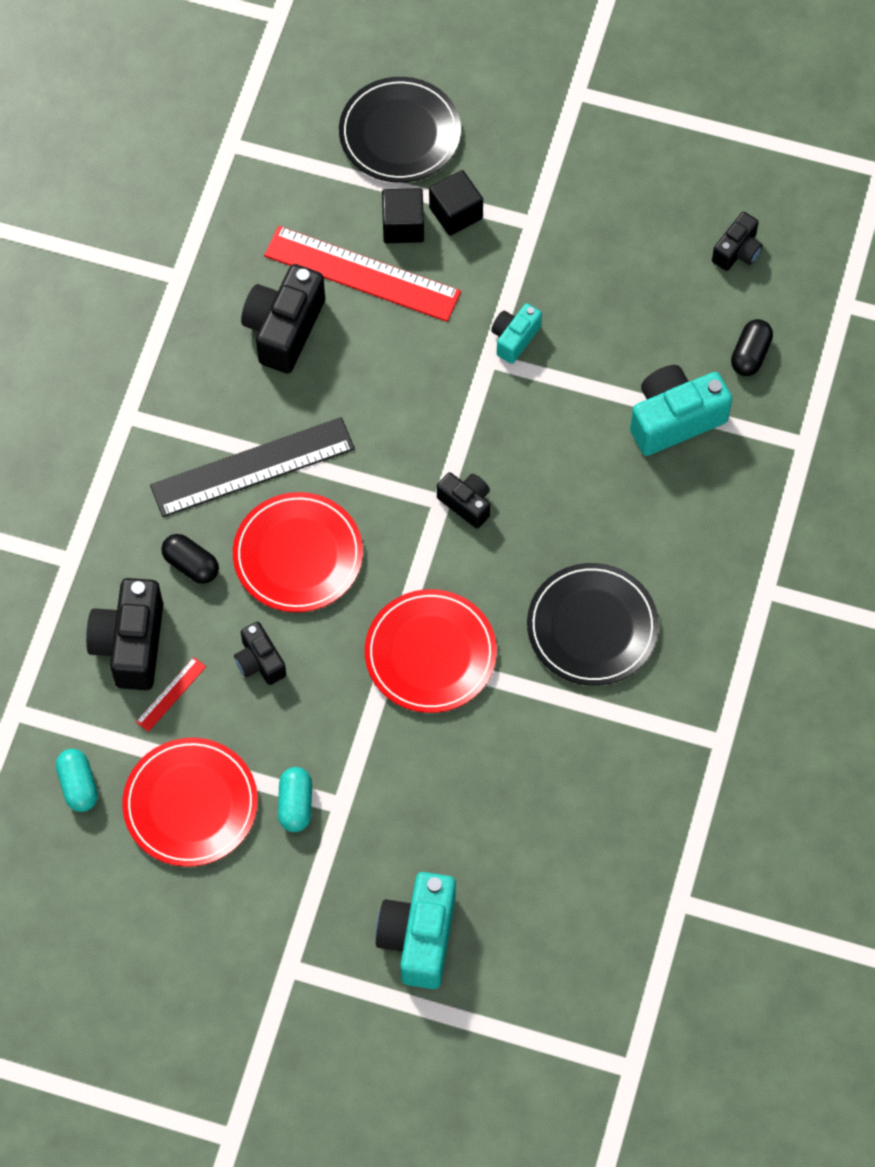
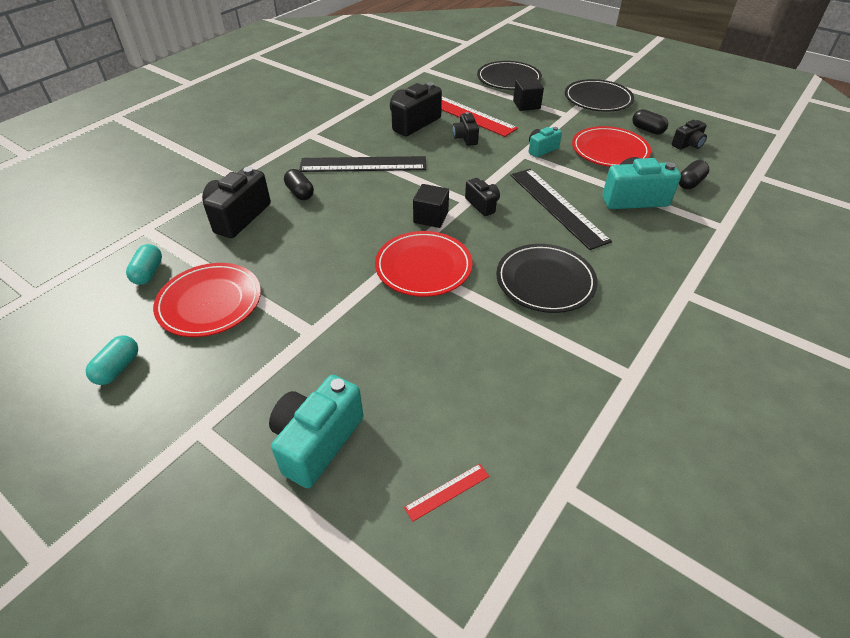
camera: 20 degrees right, 20 degrees down
(171, 694) = (243, 244): red ruler -> red ruler (447, 491)
(259, 662) = (309, 243): black camera -> black camera (465, 138)
(295, 804) = (280, 323): turquoise capsule -> turquoise capsule (118, 368)
(298, 555) = (365, 203): red plate -> red plate (609, 150)
(403, 226) = (496, 104): black cube -> black cube (431, 217)
(572, 155) = (598, 99): none -> black plate
(572, 473) = (557, 207): none -> black ruler
(669, 228) = (647, 130): none -> black capsule

